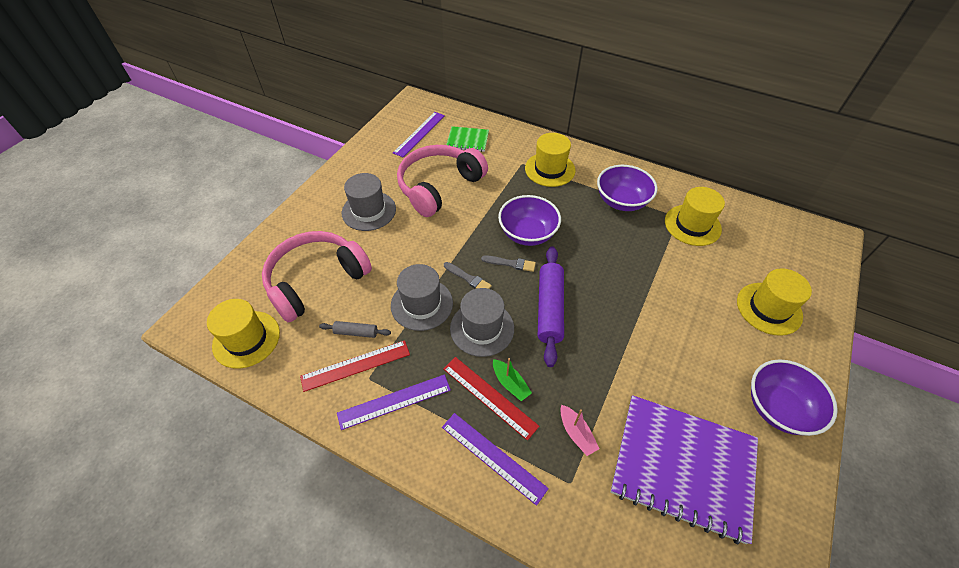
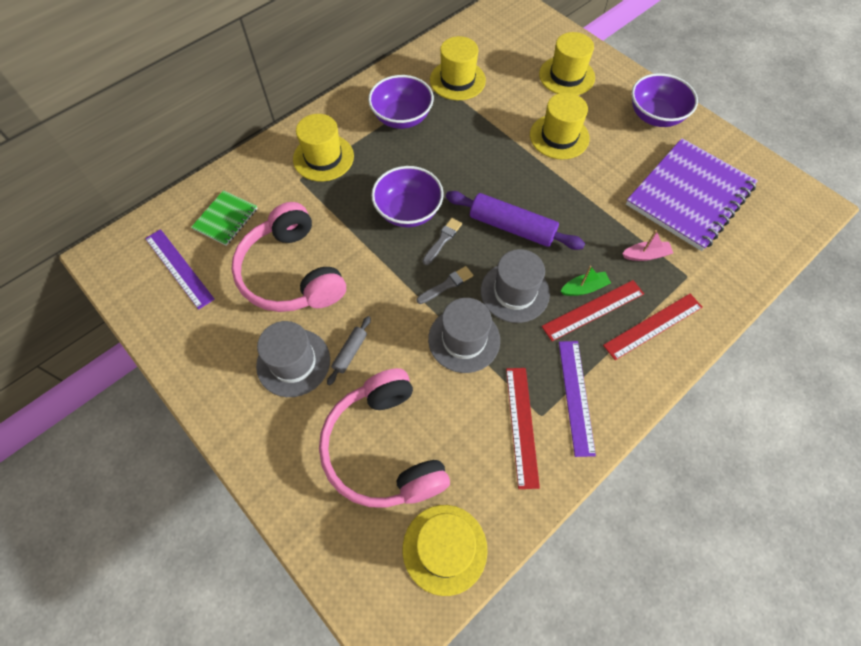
camera: 70 degrees left, 10 degrees up
(356, 332) = (478, 416): grey rolling pin -> grey rolling pin (350, 352)
(493, 457) = (653, 326): purple ruler -> red ruler
(681, 321) = (559, 136): none -> yellow hat

